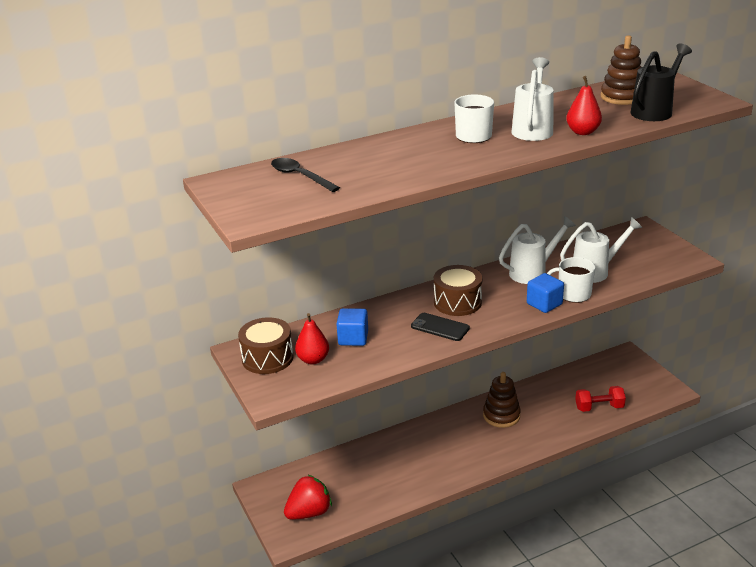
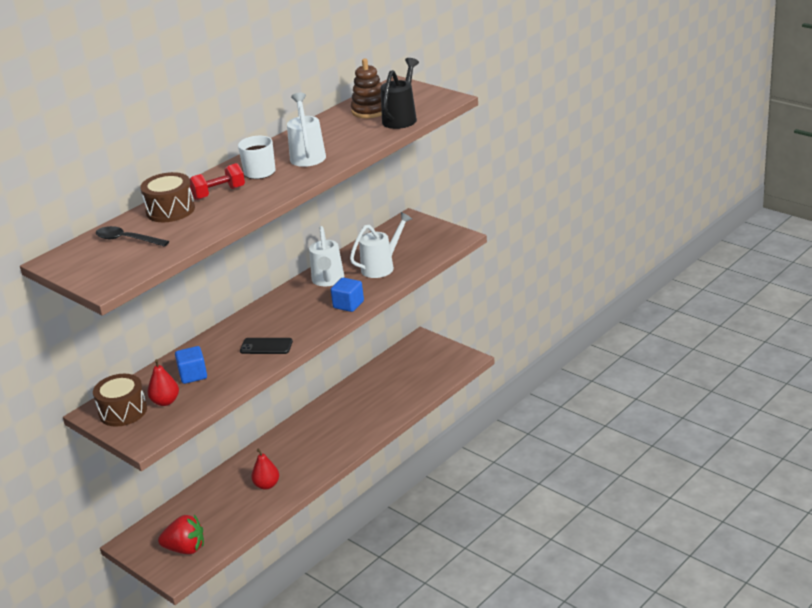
camera: 20 degrees left, 0 degrees up
(309, 512) = (185, 549): red strawberry -> red strawberry turned 60 degrees clockwise
(457, 302) = (272, 322): brown drum -> brown drum (170, 210)
(501, 415) = (327, 420): brown stacking toy -> none
(532, 272) = (328, 280): white watering can -> white watering can turned 135 degrees clockwise
(573, 294) = (370, 290): white mug -> none
(582, 132) = (350, 149): red pear -> red pear (267, 485)
(599, 407) = (411, 390): red dumbbell -> red dumbbell (218, 193)

